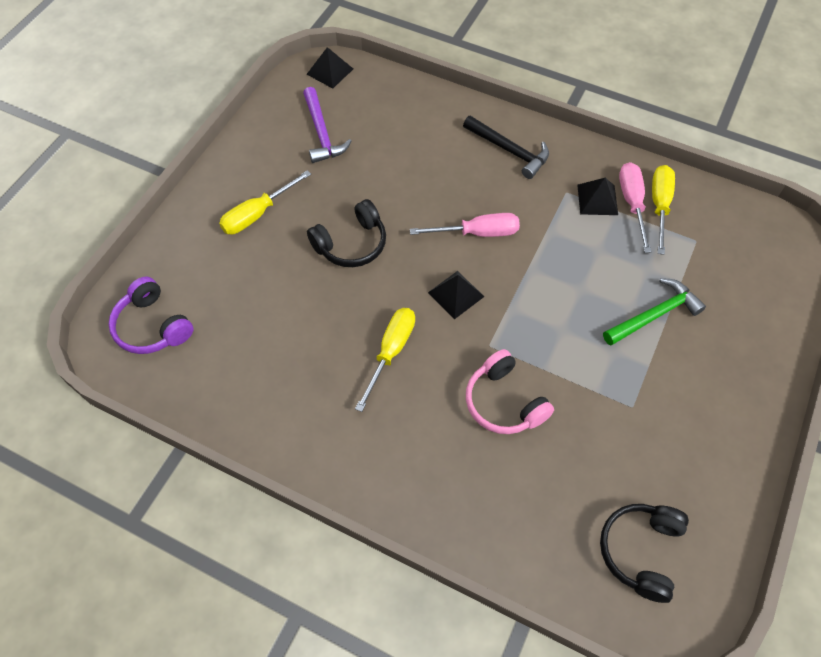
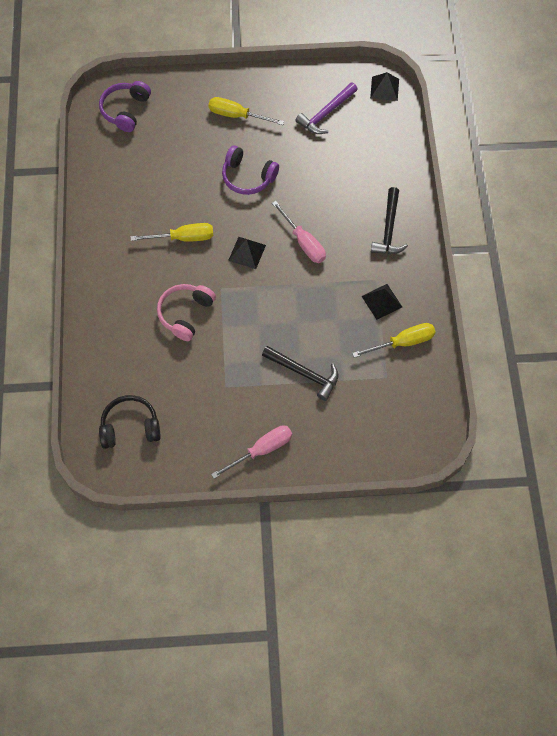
camera: 60 degrees right, 5 degrees up
(351, 244) = (248, 177): black headphones -> purple headphones
(632, 203) = (393, 324): pink screwdriver -> pink screwdriver (261, 450)
(654, 315) = (304, 374): green hammer -> black hammer

